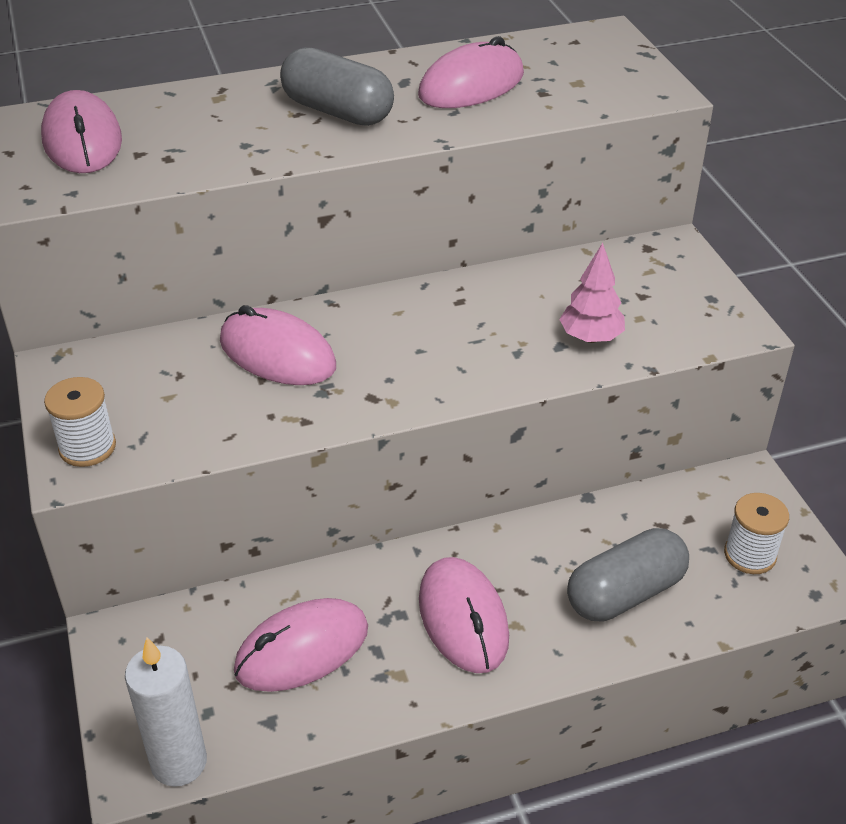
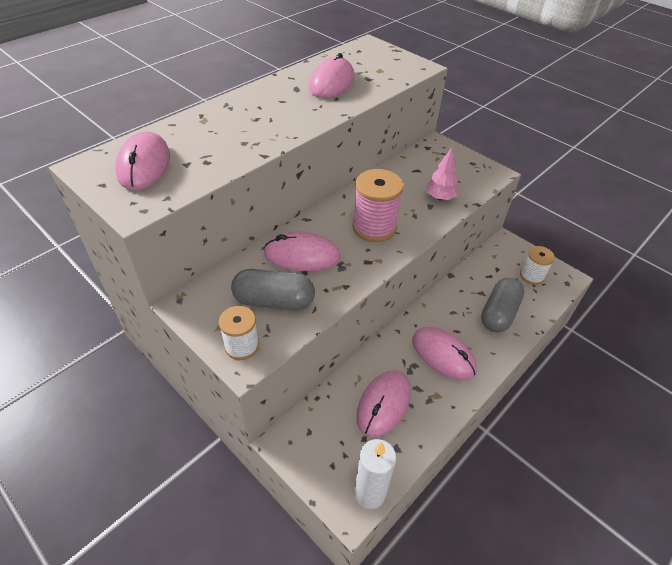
camera: 30 degrees left, 5 degrees up
(82, 140) = (144, 165): pink mouse -> pink mouse turned 45 degrees clockwise
(337, 111) = (277, 112): grey capsule -> grey capsule (274, 301)
(429, 349) = (374, 227): none -> pink spool

